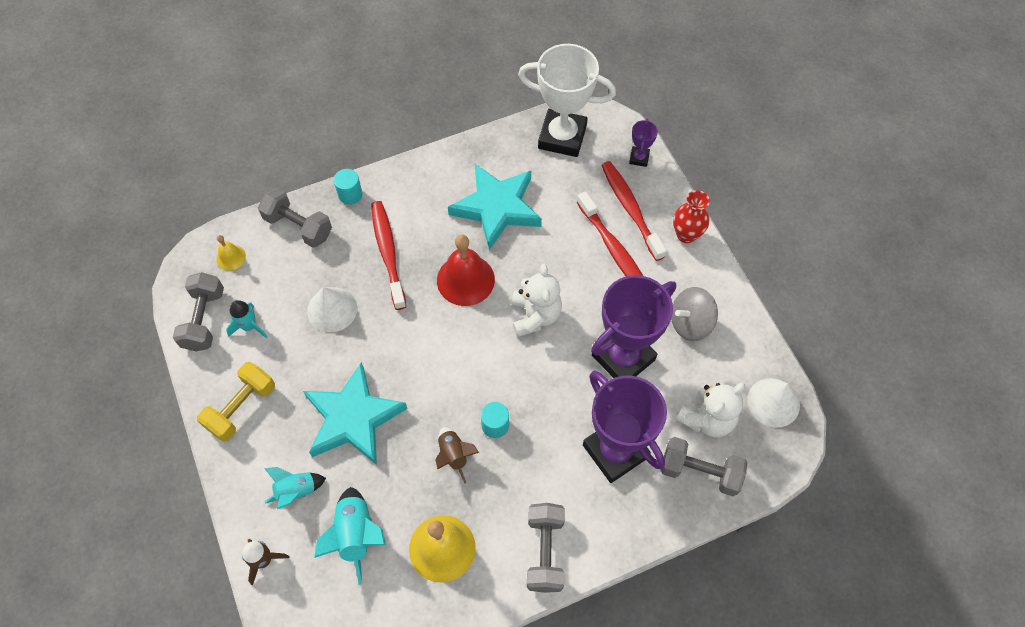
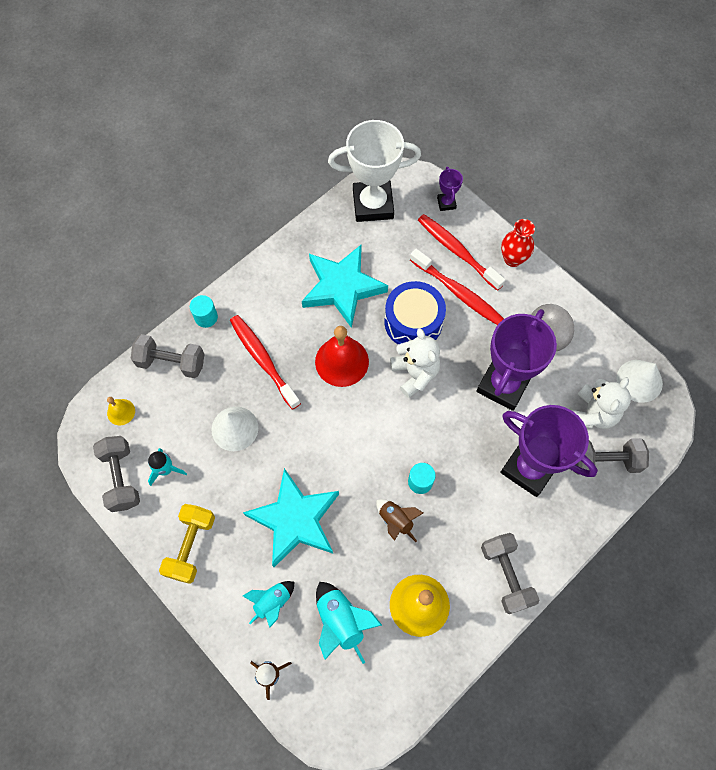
camera: 20 degrees left, 5 degrees up
(555, 264) = (413, 322): none -> blue drum

